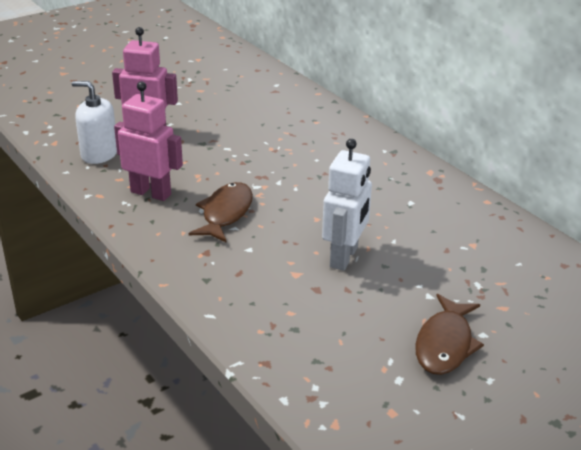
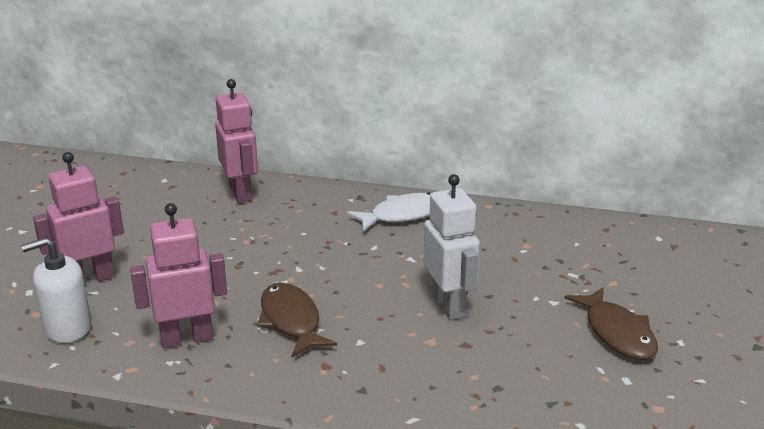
camera: 40 degrees left, 5 degrees down
(312, 114) = (241, 193): none -> pink robot
(406, 178) = (402, 215): none -> white fish

